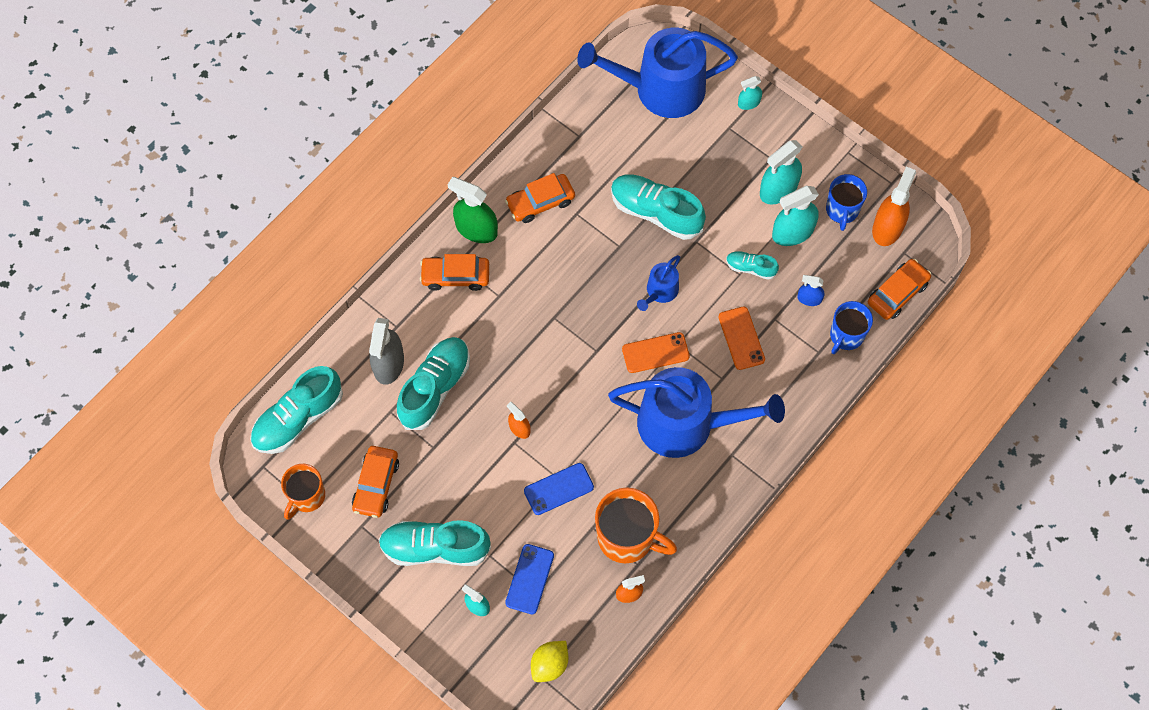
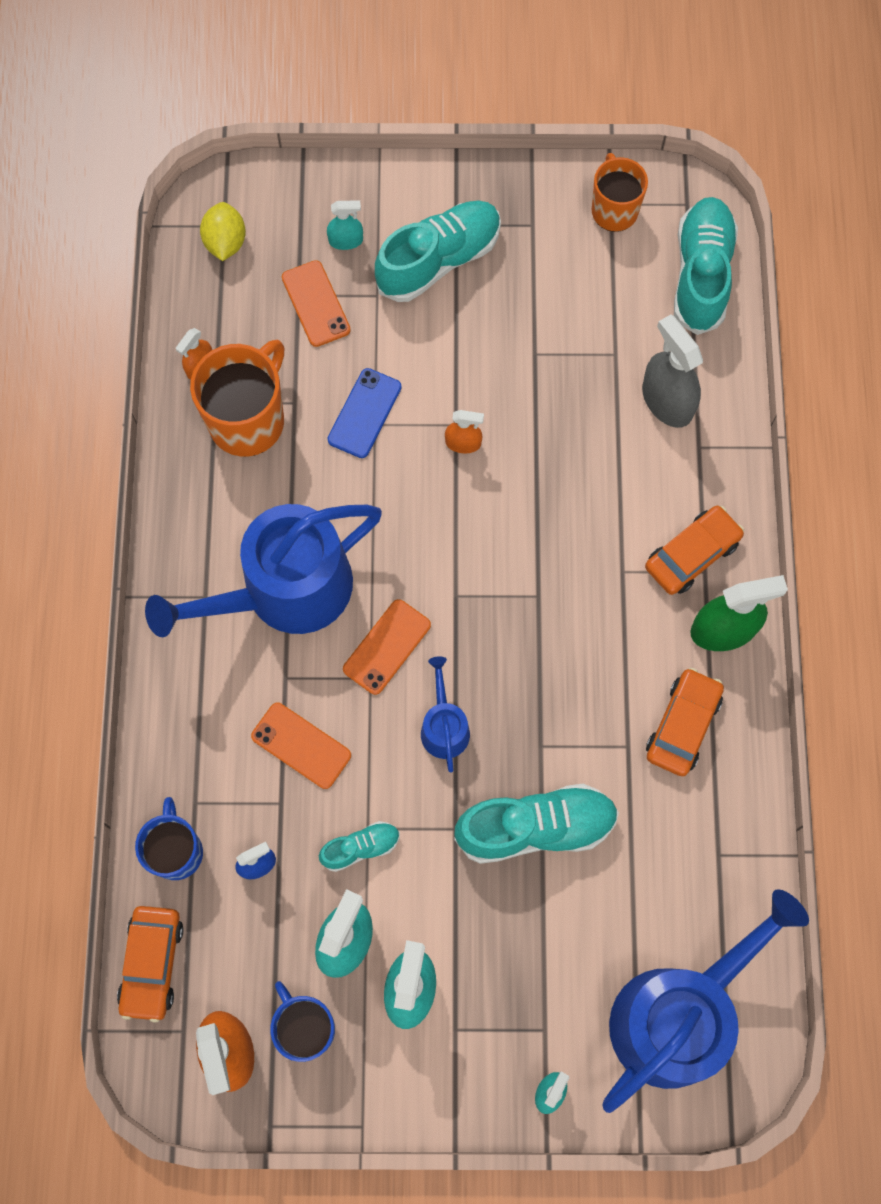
camera: 140 degrees right, 5 degrees up
(376, 485) = (557, 273): orange car -> none
(435, 388) = (593, 414): turquoise shoe -> none
(529, 579) = (316, 304): blue phone -> orange phone
(627, 538) = (248, 420): orange mug -> orange mug turned 135 degrees clockwise

